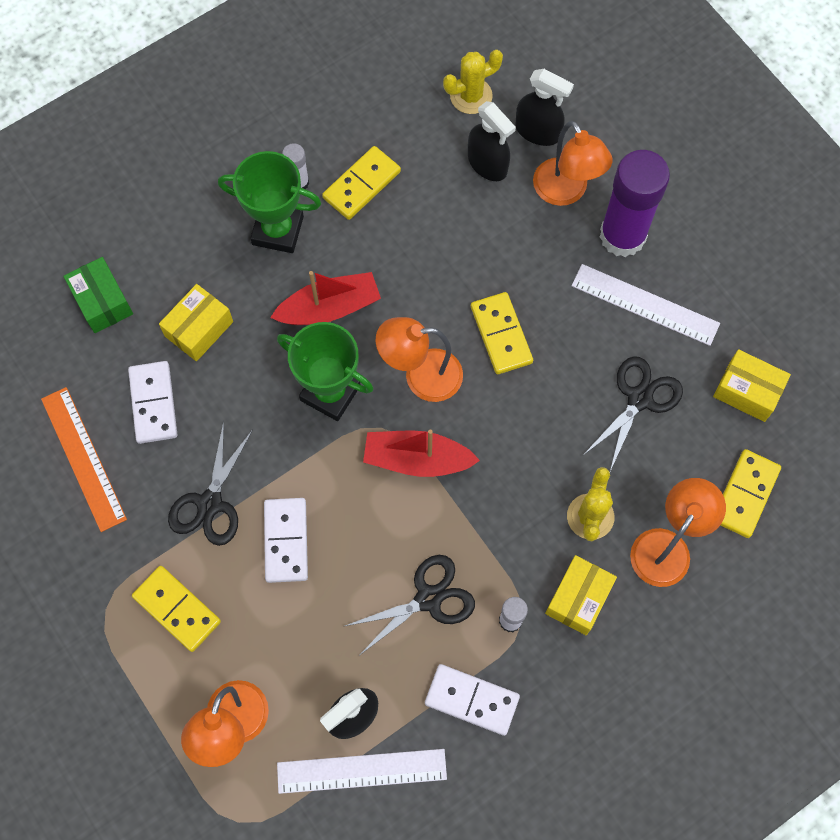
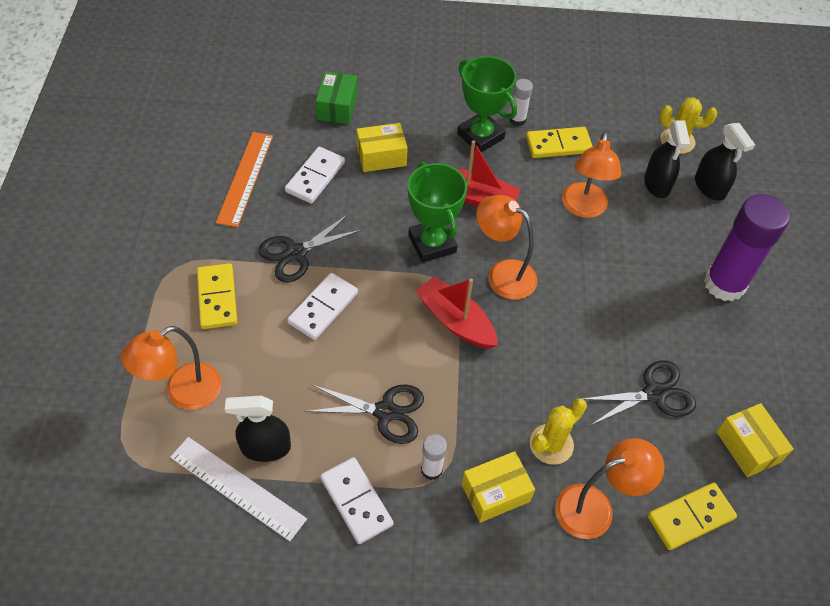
camera: 35 degrees right, 15 degrees down
(501, 334) = (581, 286): yellow domino -> none
(566, 192) = (702, 233): orange lamp -> orange lamp (583, 208)
(645, 304) = (708, 337): white ruler -> none

